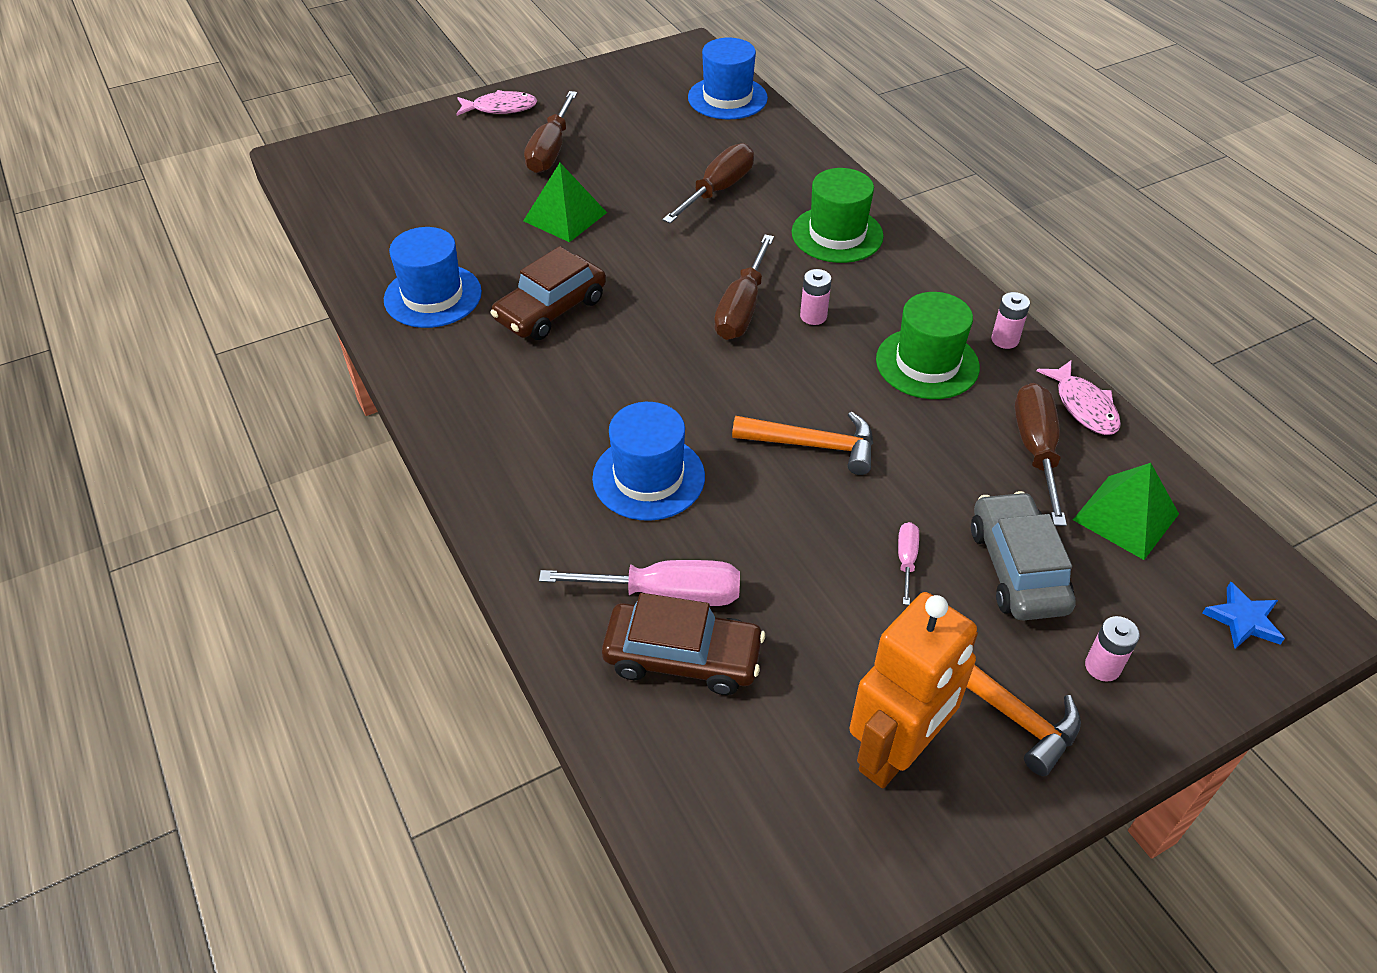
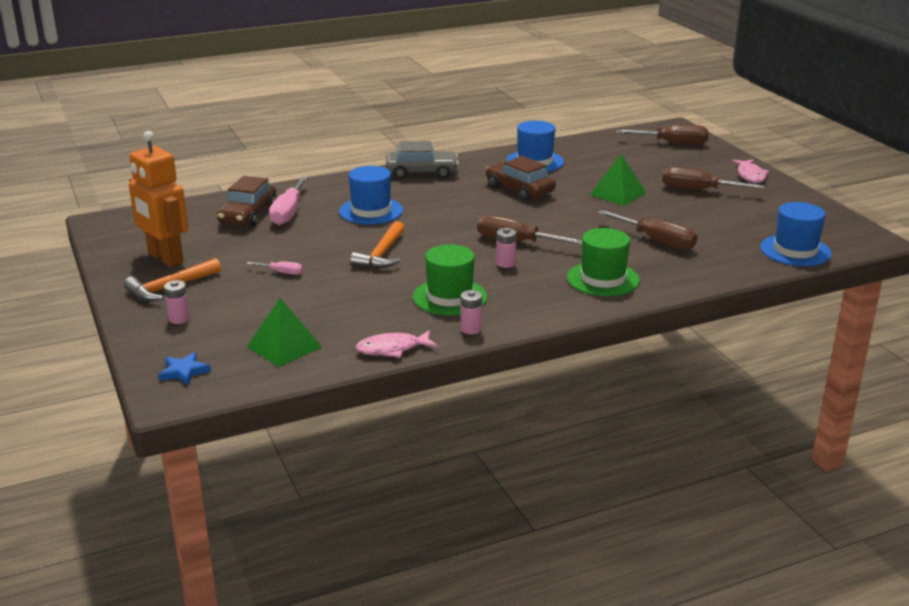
camera: 95 degrees right, 20 degrees down
(1017, 568) = (260, 304): grey car -> grey car (421, 172)
(1036, 450) = (354, 324): brown screwdriver -> brown screwdriver (673, 143)

